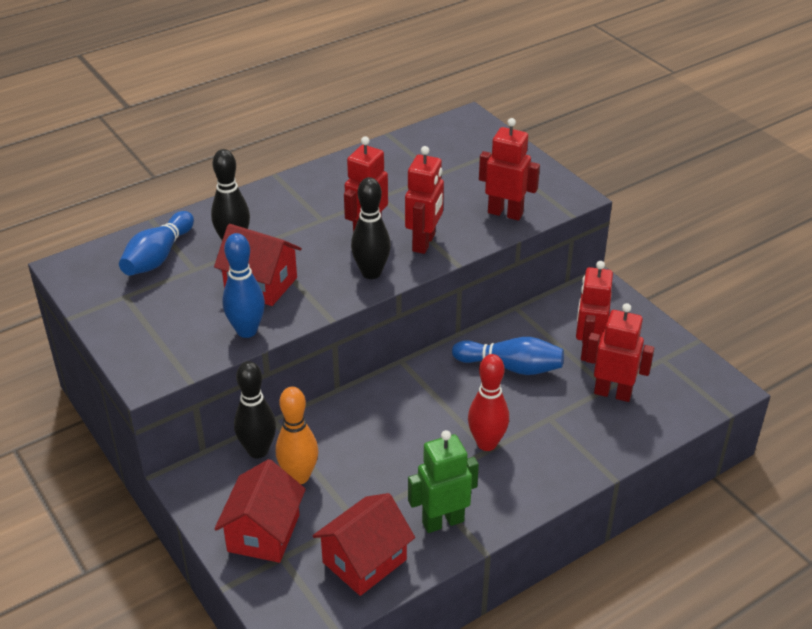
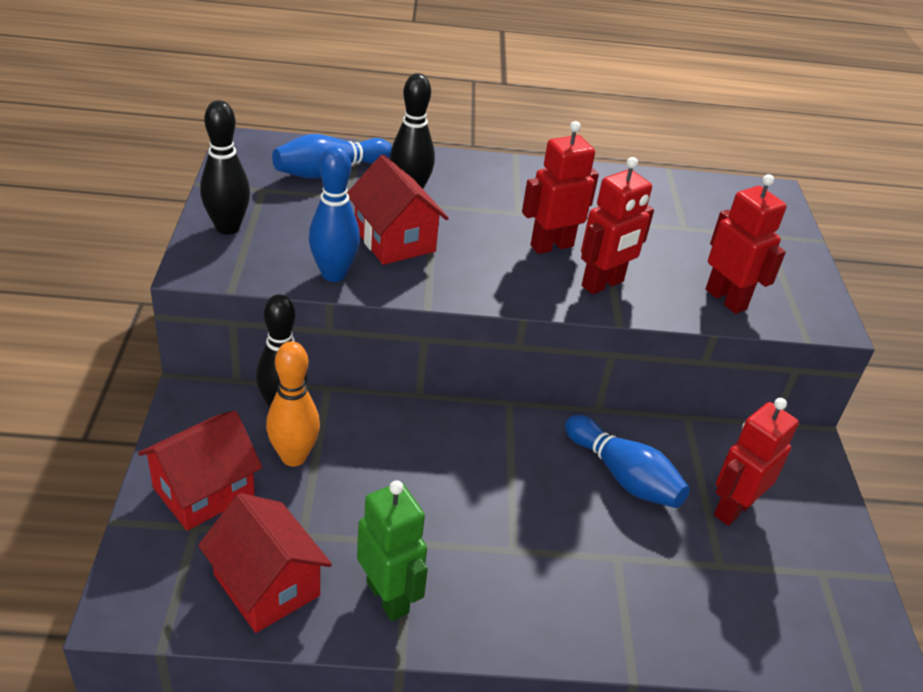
camera: 30 degrees right, 0 degrees up
(364, 561) = (266, 585): red house -> red house turned 60 degrees clockwise
(371, 273) = (515, 284): black bowling pin -> black bowling pin (227, 228)
(442, 521) = (388, 597): green robot -> green robot turned 45 degrees clockwise
(486, 443) = (518, 542): red bowling pin -> none
(612, 393) = (721, 575): red robot -> none

